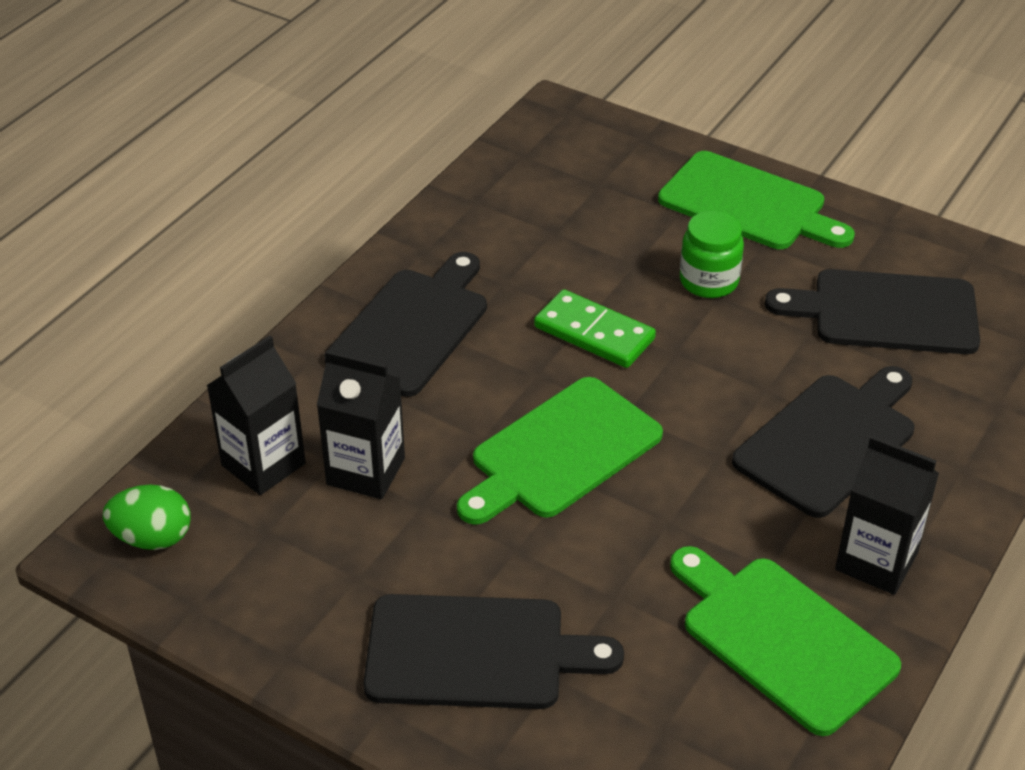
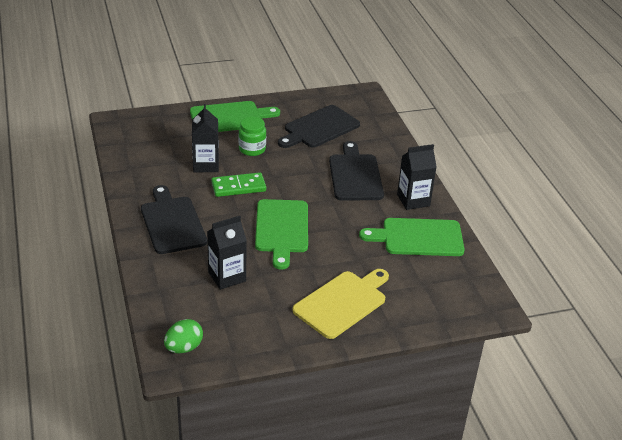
camera: 50 degrees left, 5 degrees down
(263, 464) = (187, 298): black carton -> black carton (206, 165)
(475, 653) = (342, 302): black cutting board -> yellow cutting board

